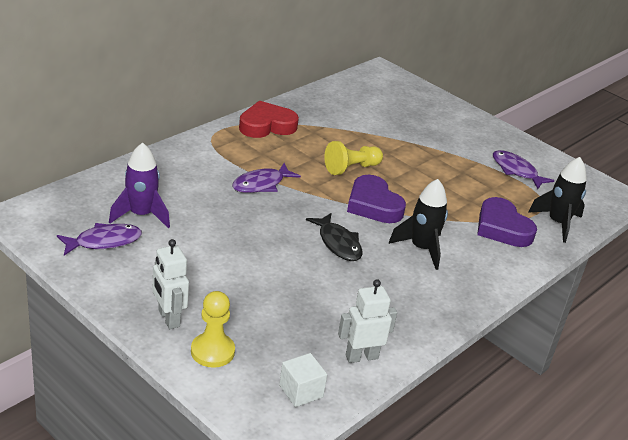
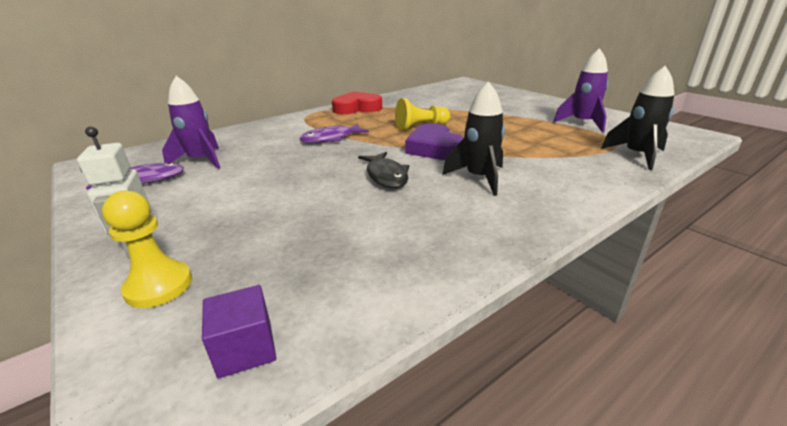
camera: 15 degrees right, 5 degrees down
(301, 391) = (245, 349): white cube -> purple cube
(361, 357) = (367, 294): white robot -> none
(502, 228) = (573, 160): purple heart -> none
(516, 171) = (582, 123): purple fish -> purple rocket

